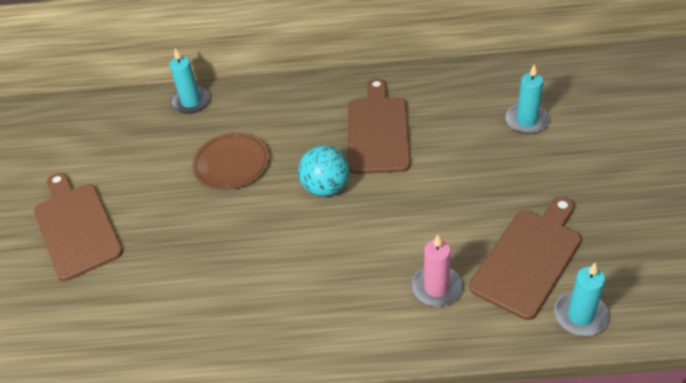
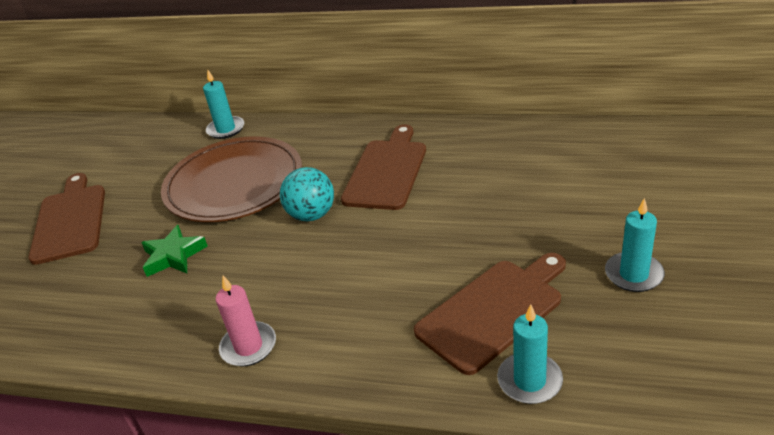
camera: 15 degrees right, 10 degrees down
(209, 250) = (174, 256): none -> green star
(231, 164) = (234, 184): brown plate -> brown plate, size x1.79
(436, 288) = (379, 325): pink candle -> pink candle (248, 346)
(526, 121) = (546, 177): turquoise candle -> turquoise candle (633, 274)

